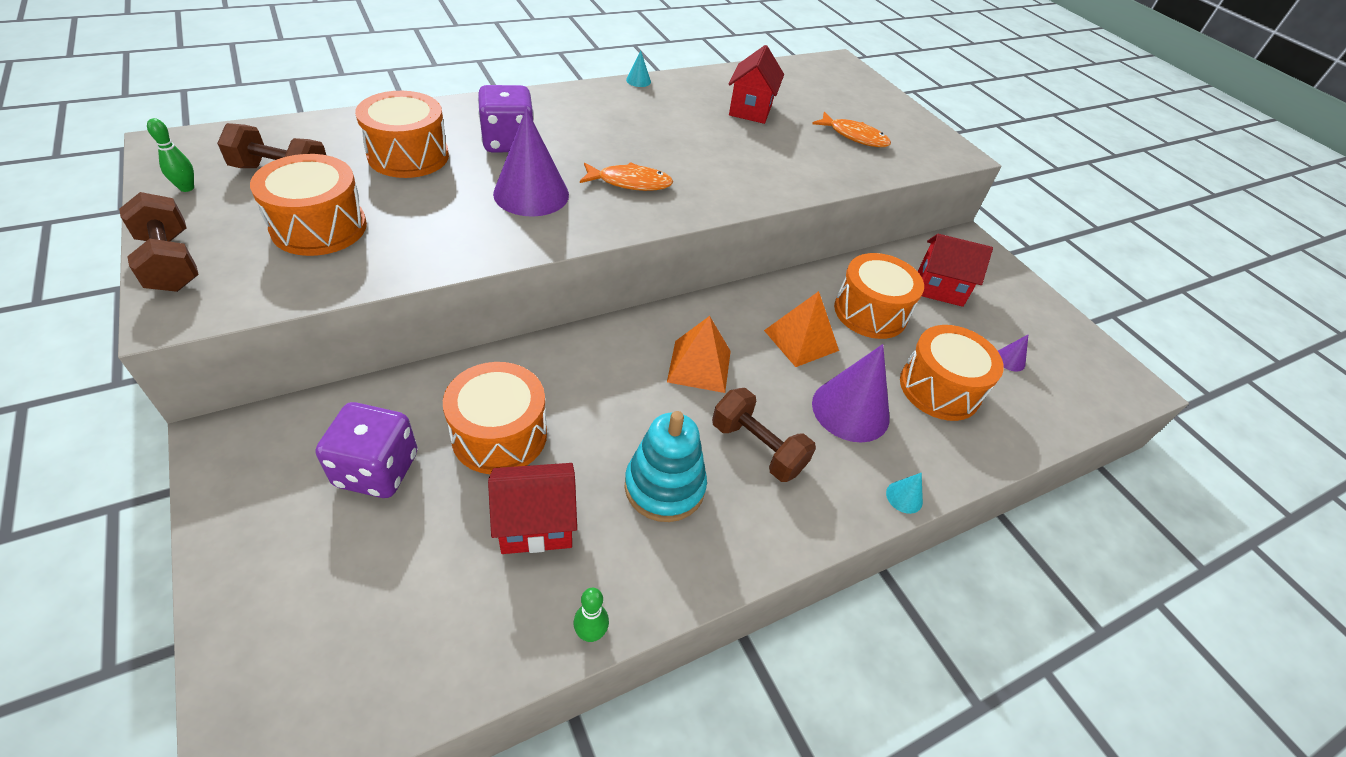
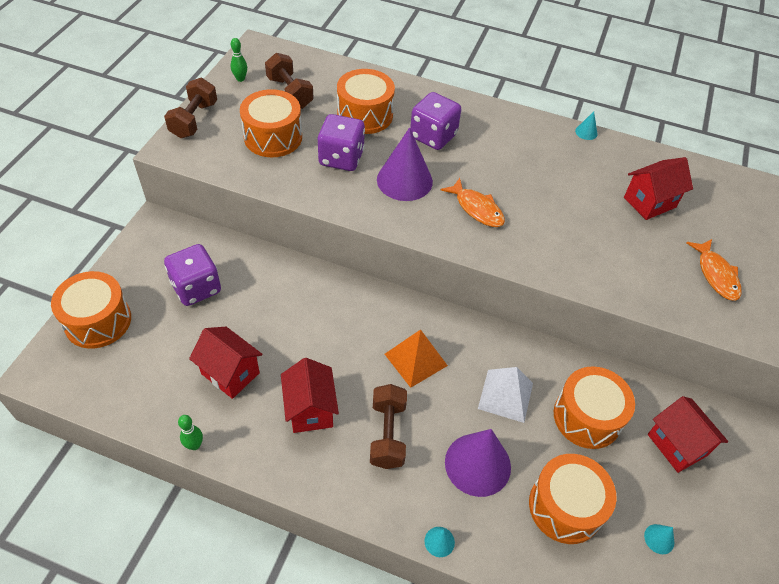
camera: 50 degrees right, 5 degrees up
(435, 207) = (341, 158): none -> purple dice
(499, 435) = (265, 313): orange drum -> orange drum (98, 321)
(664, 487) = (310, 409): turquoise stacking toy -> red house
(801, 340) = (505, 395): orange pyramid -> white pyramid
(1010, 360) = (659, 539): purple cone -> turquoise cone

